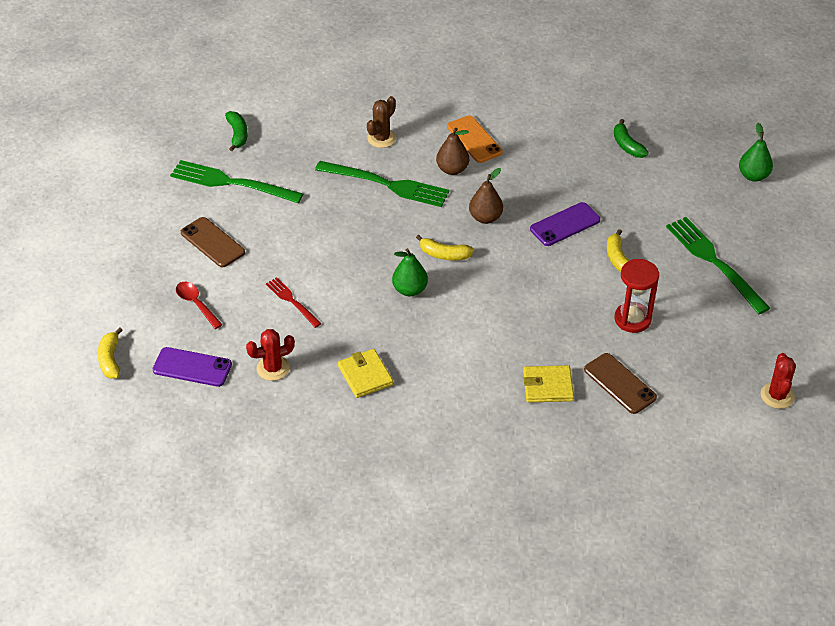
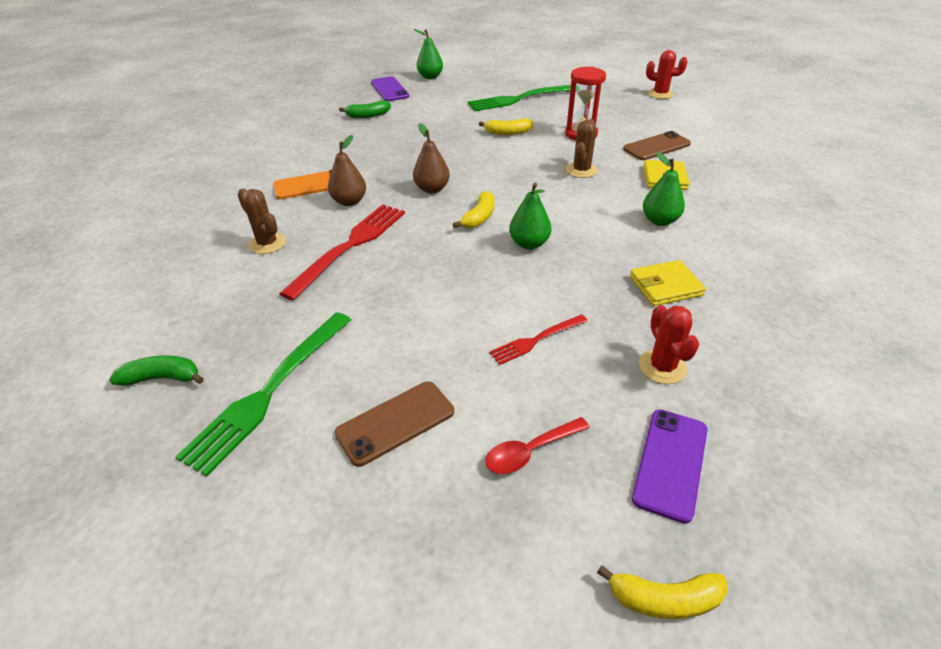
camera: 80 degrees left, 5 degrees down
(388, 185) = (351, 245): green fork -> red fork
(464, 377) = (659, 221): none -> green pear
(548, 321) = (581, 170): none -> brown cactus
(565, 224) = (457, 151): purple phone -> purple phone (389, 89)

